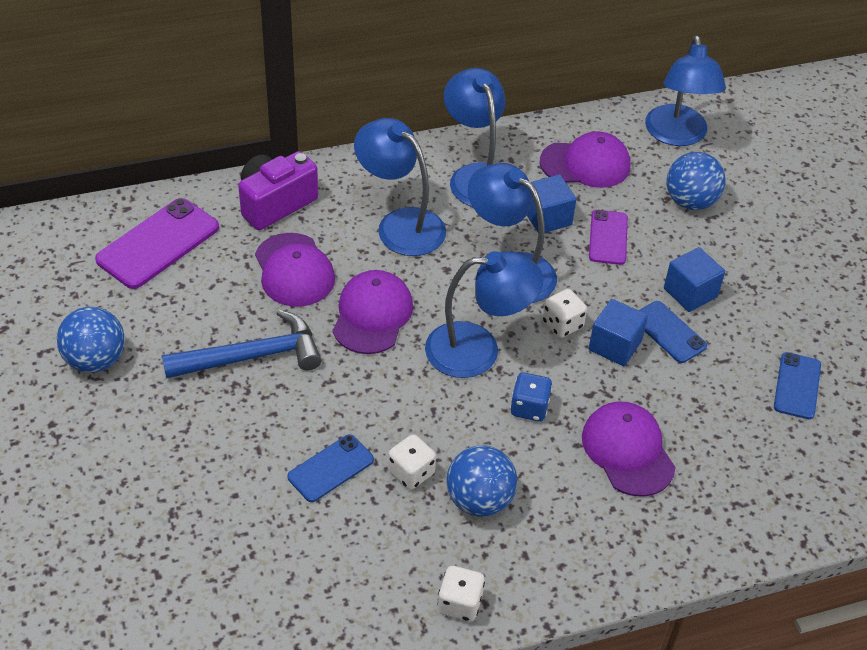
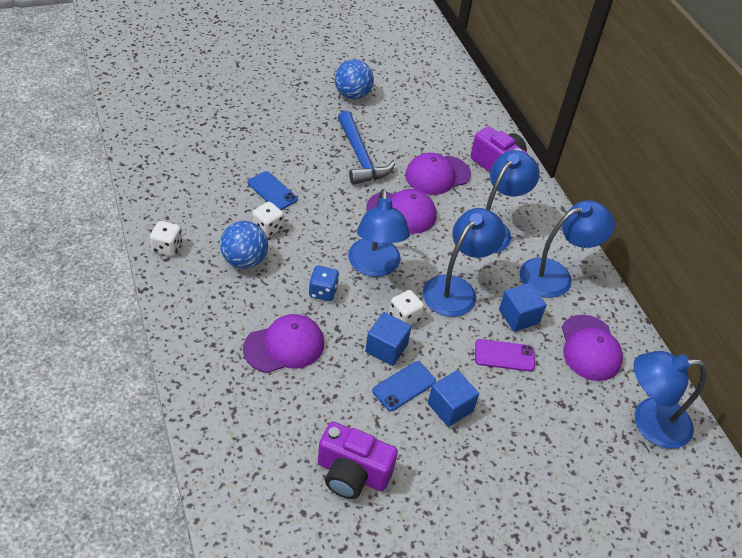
camera: 85 degrees right, 0 degrees up
(158, 244) = (450, 115): purple phone -> none
(690, 202) = (562, 422): blue ball -> none
(797, 386) = (352, 473): blue phone -> purple camera

